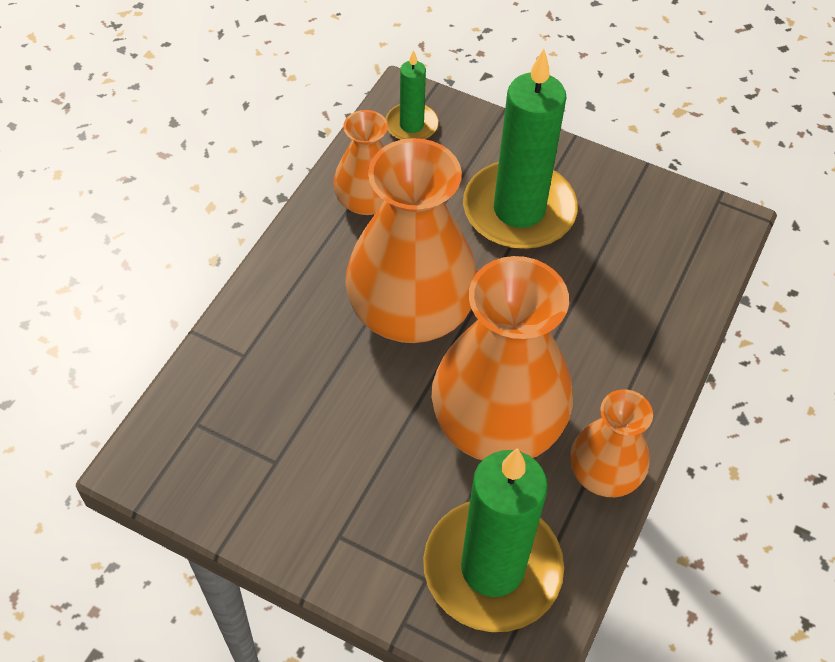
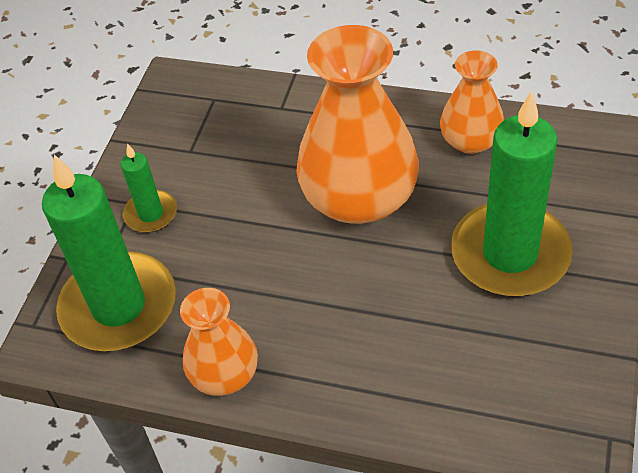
camera: 85 degrees right, 5 degrees down
(411, 125) = (580, 150): green candle -> green candle (151, 214)
(497, 422) = (259, 283): orange vase -> none

